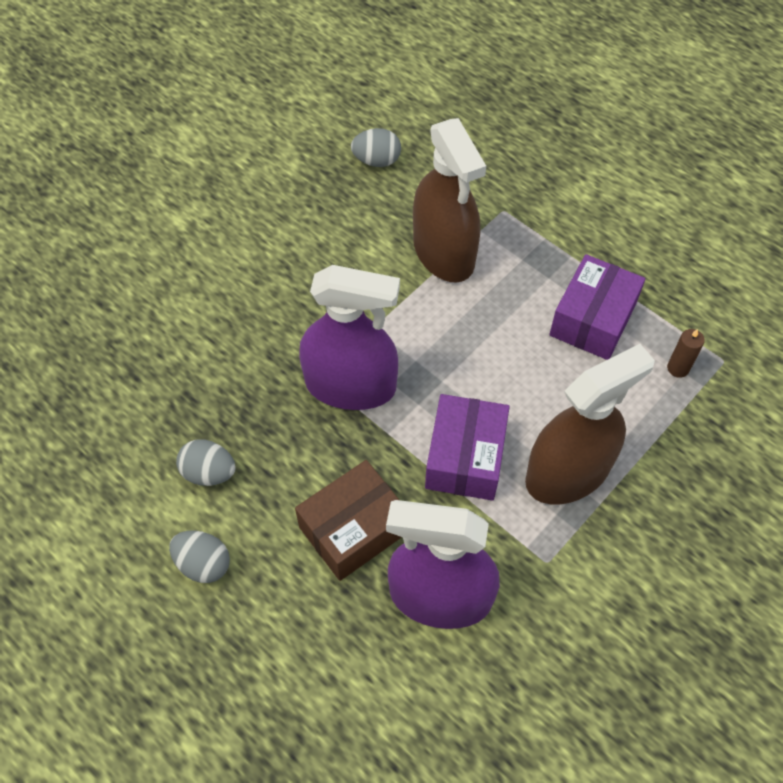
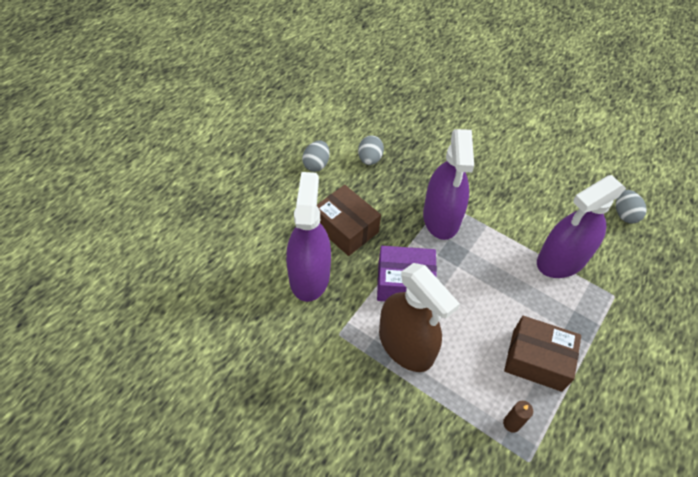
camera: 80 degrees right, 5 degrees down
(444, 252) = (561, 260): brown spray bottle -> purple spray bottle
(593, 319) = (537, 360): purple box -> brown box

